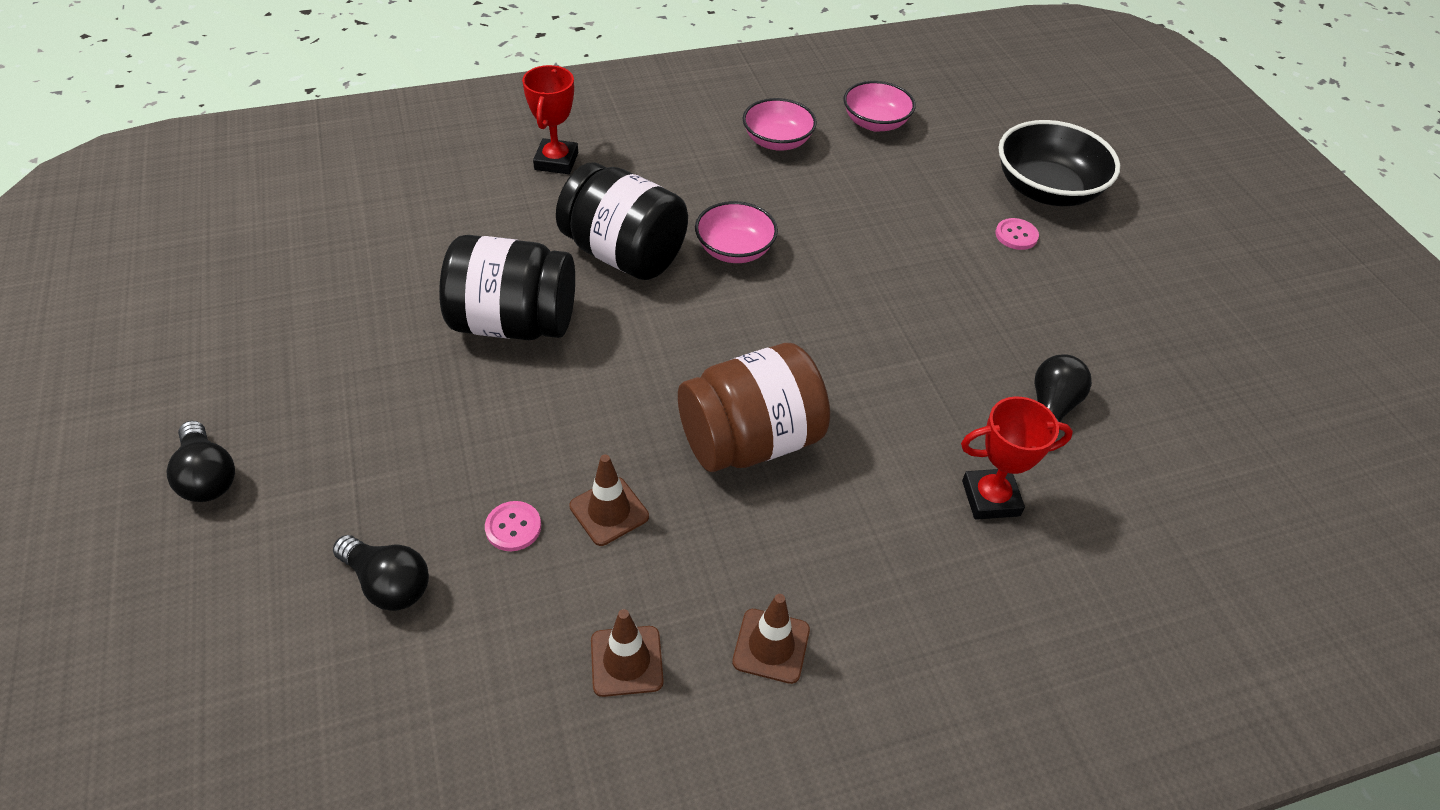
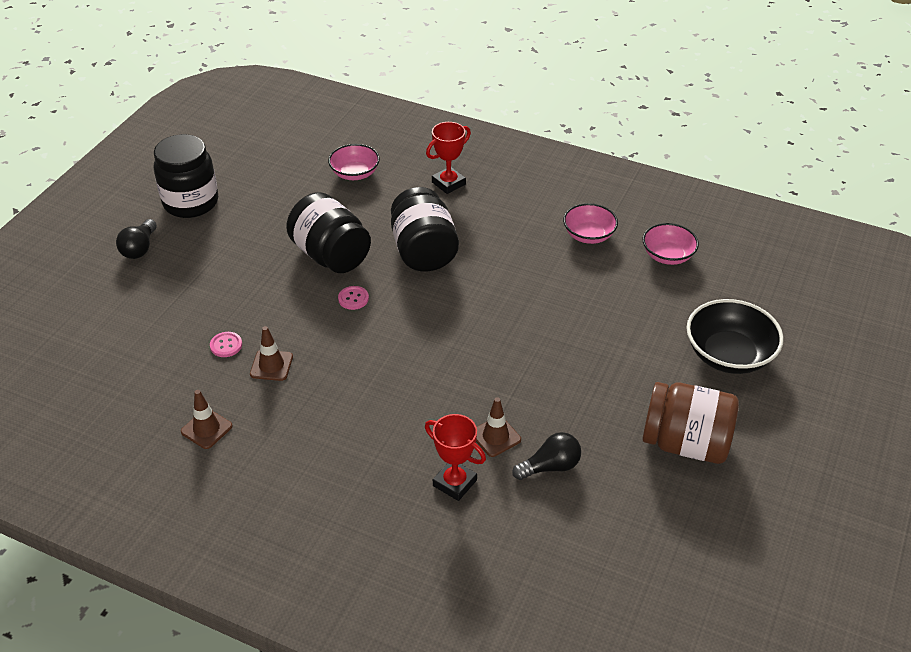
camera: 45 degrees right, 5 degrees down
(218, 365) = (191, 202): none -> black jar
(388, 584) = (156, 335): black light bulb -> none
(734, 250) = (484, 281): pink bowl -> pink bowl (355, 173)
(750, 440) = (371, 377): brown jar -> brown jar (685, 443)
(771, 646) = (269, 467): brown traffic cone -> brown traffic cone (495, 436)
(1016, 235) = (666, 368): pink button -> pink button (353, 299)

